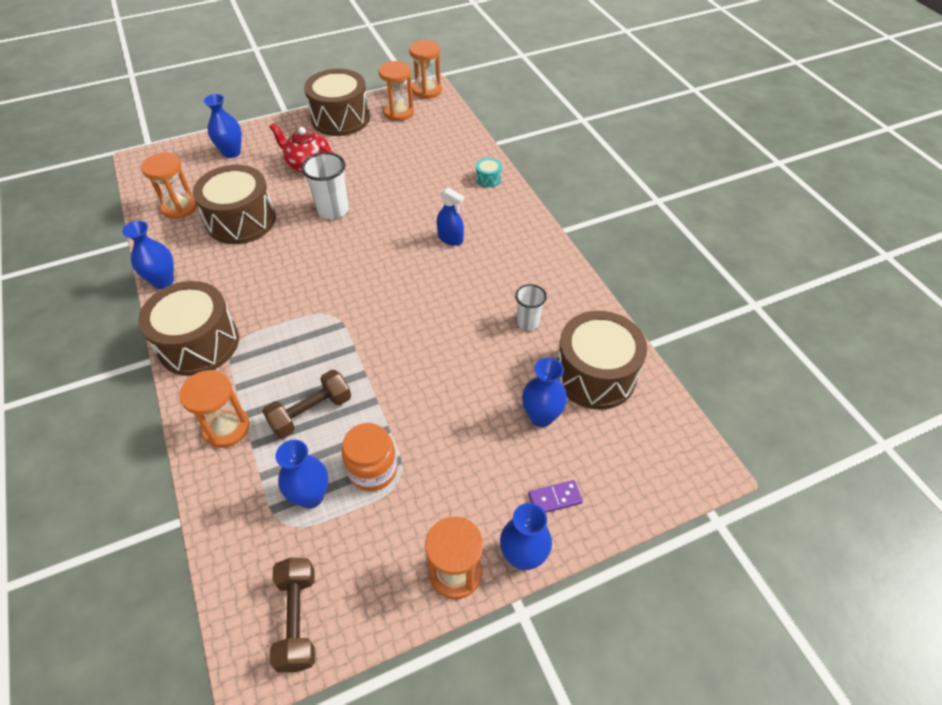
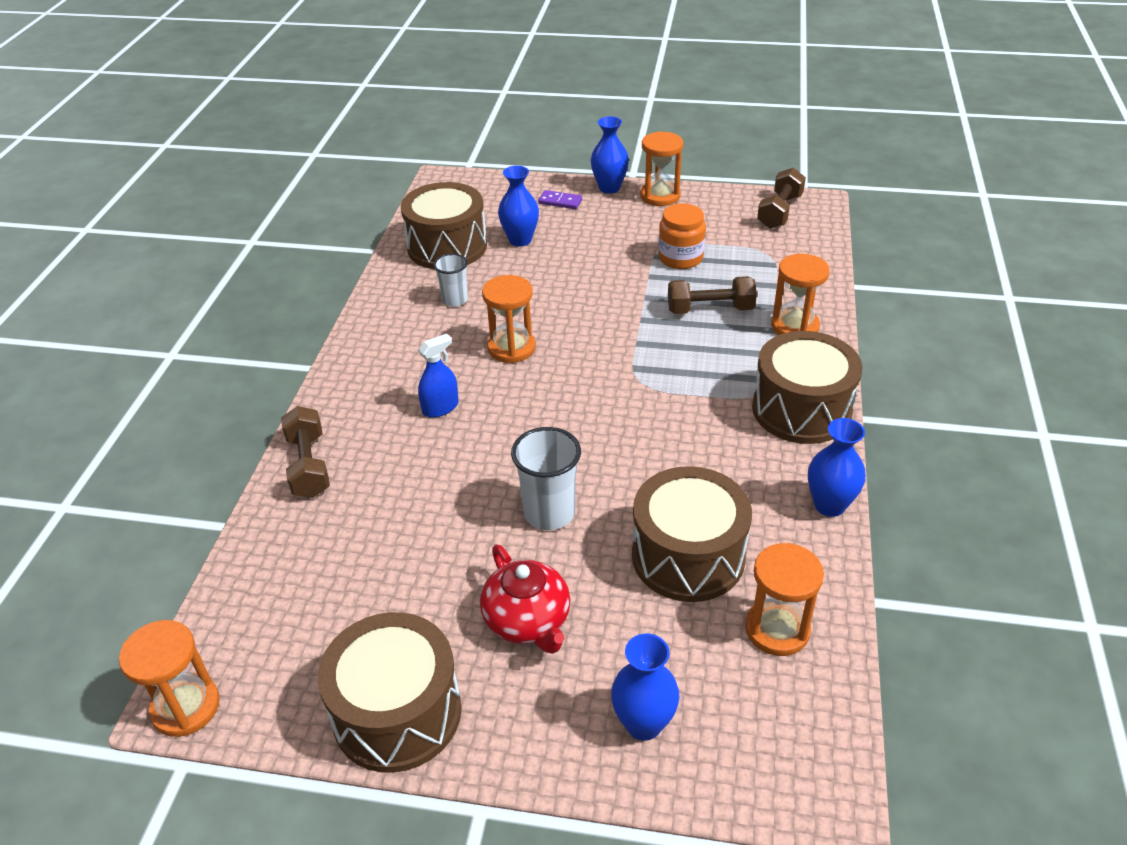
camera: 145 degrees left, 10 degrees down
(310, 496) = (739, 261): blue vase -> none
(398, 112) = (289, 671): orange hourglass -> orange hourglass (511, 348)
(450, 238) = (440, 407): blue spray bottle -> blue spray bottle turned 75 degrees clockwise
(488, 179) = (309, 466): turquoise drum -> brown dumbbell

